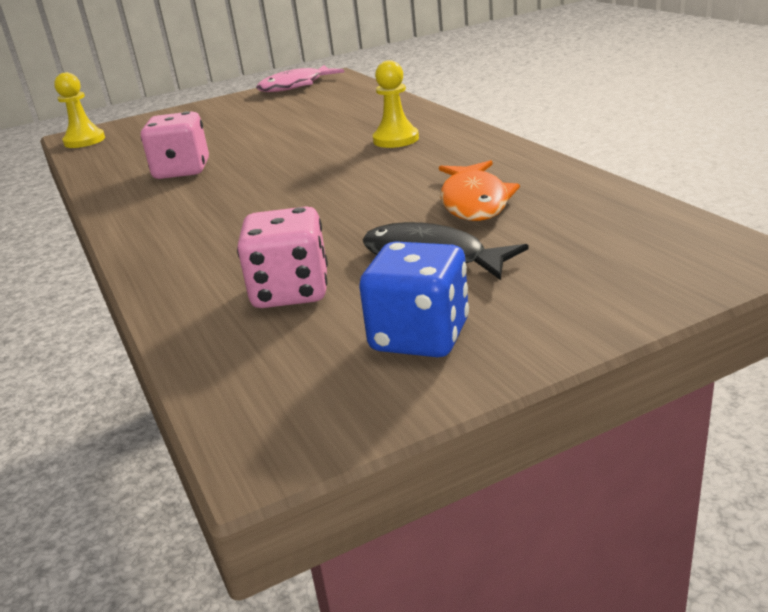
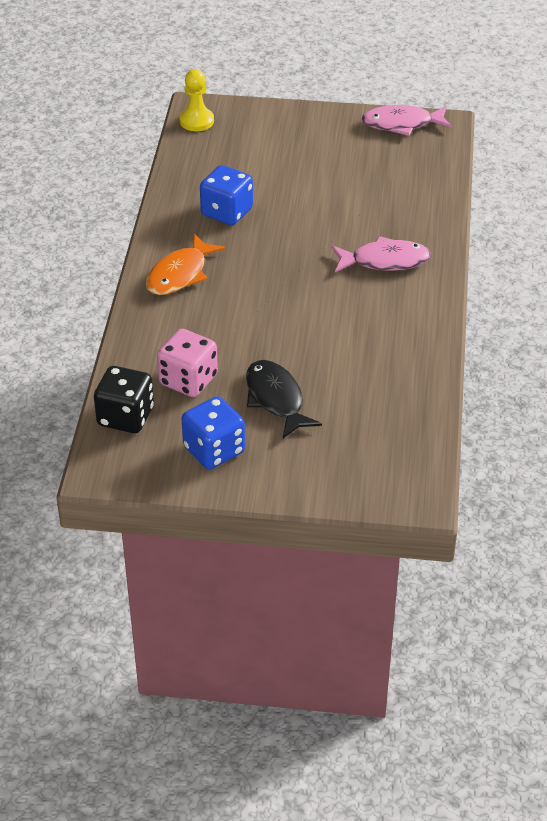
camera: 30 degrees right, 15 degrees up
(182, 171) = (227, 212): pink dice -> blue dice
(237, 364) = (125, 417): none -> black dice
(396, 139) = (385, 261): yellow pawn -> pink fish
(474, 202) = (351, 364): orange fish -> orange fish (180, 274)

